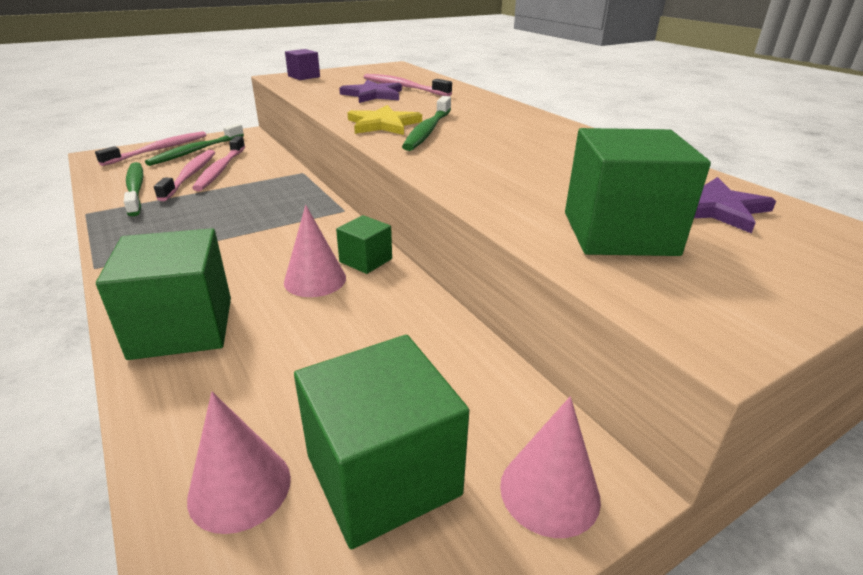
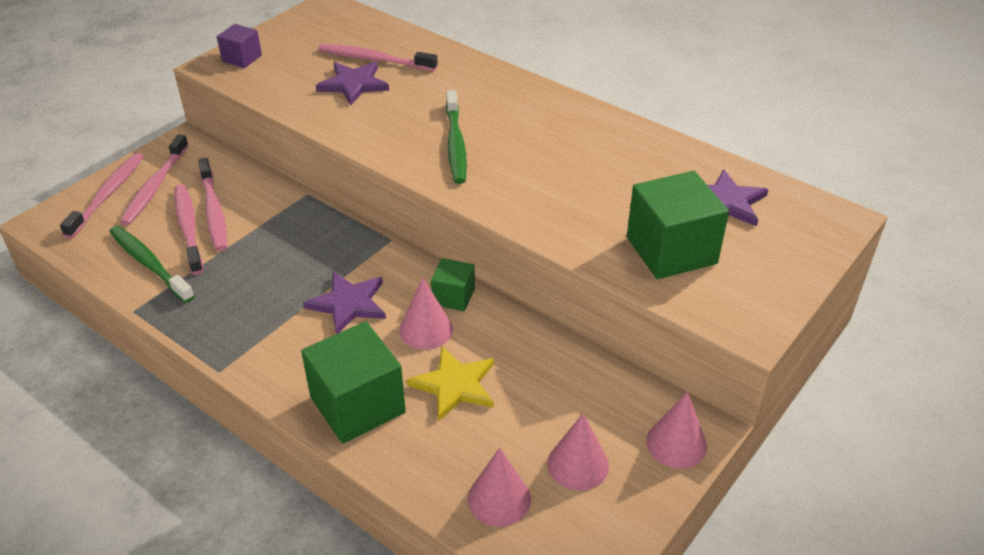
camera: 20 degrees left, 10 degrees up
(196, 151) = (155, 186): green toothbrush -> pink toothbrush
(261, 245) = (348, 304): none -> purple star
(383, 124) = (405, 142): yellow star -> yellow star (455, 385)
(383, 475) = (578, 464): green cube -> pink cone

